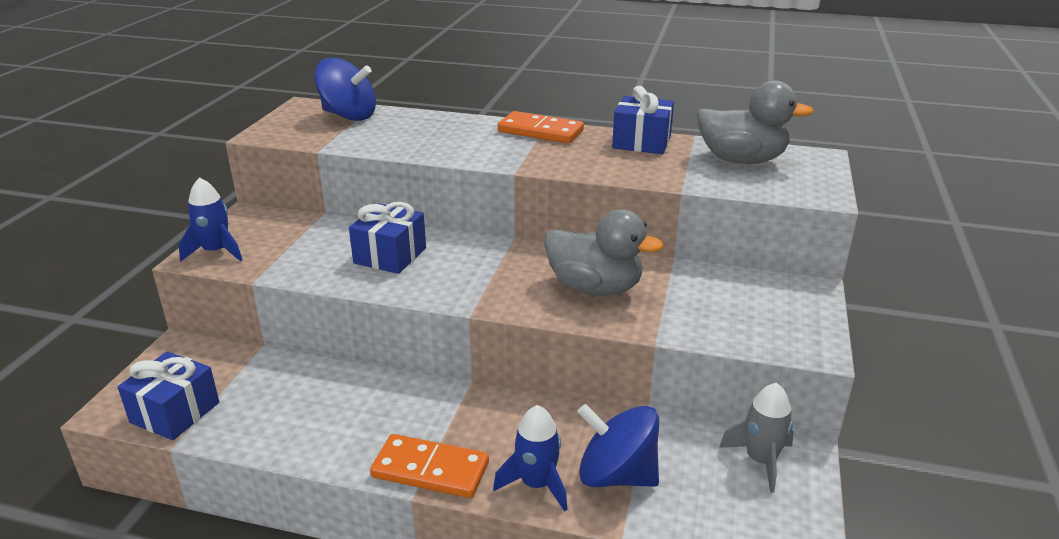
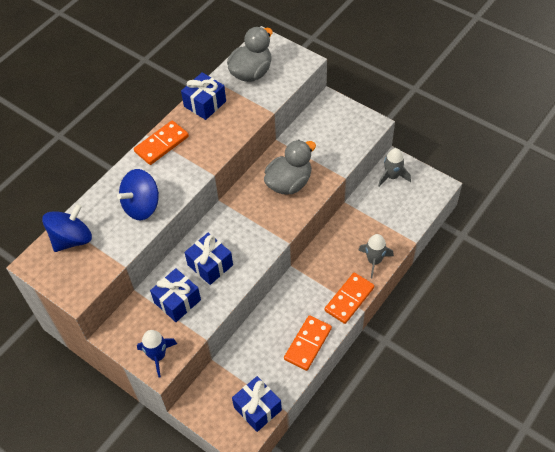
camera: 65 degrees left, 25 degrees up
(314, 439) = (308, 344): none -> orange domino
(315, 245) = (177, 301): none -> blue gift
(536, 484) = (374, 261): blue rocket -> grey rocket
(616, 475) = (380, 230): blue spinning top -> blue spinning top (142, 206)

